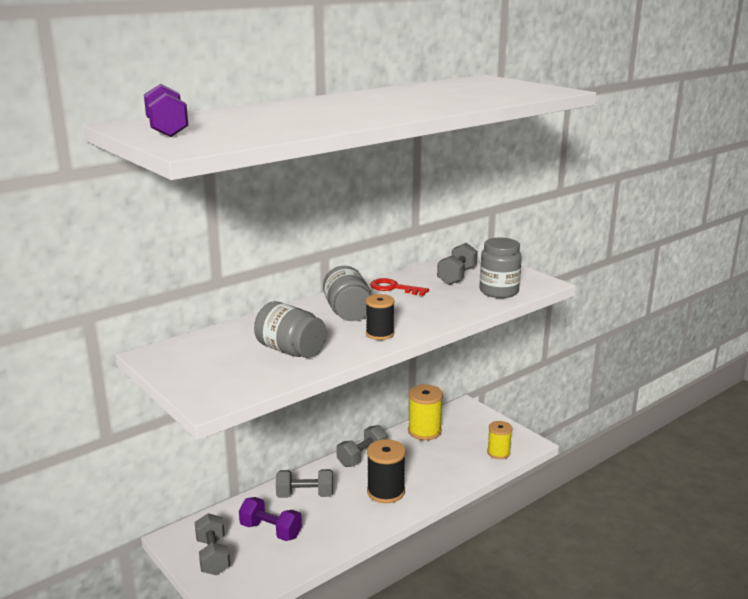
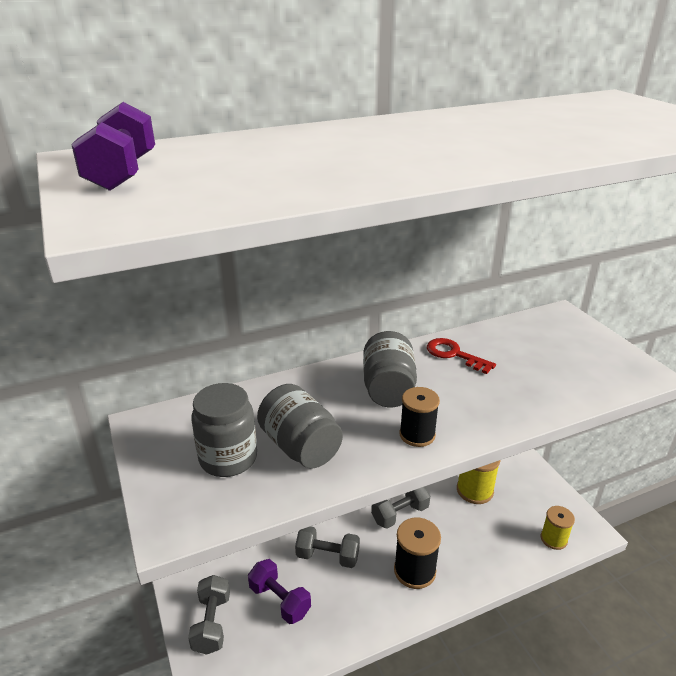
camera: 15 degrees right, 10 degrees up
(457, 276) = (536, 345): grey dumbbell -> none
(499, 291) = (585, 380): grey jar -> grey jar (228, 458)

